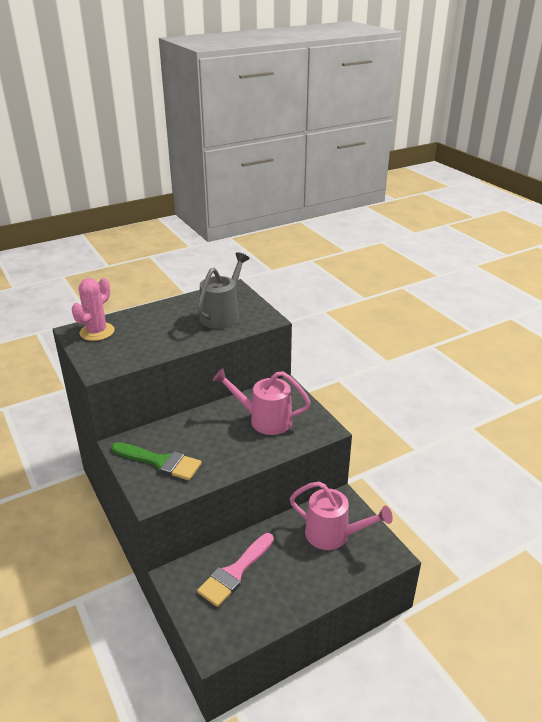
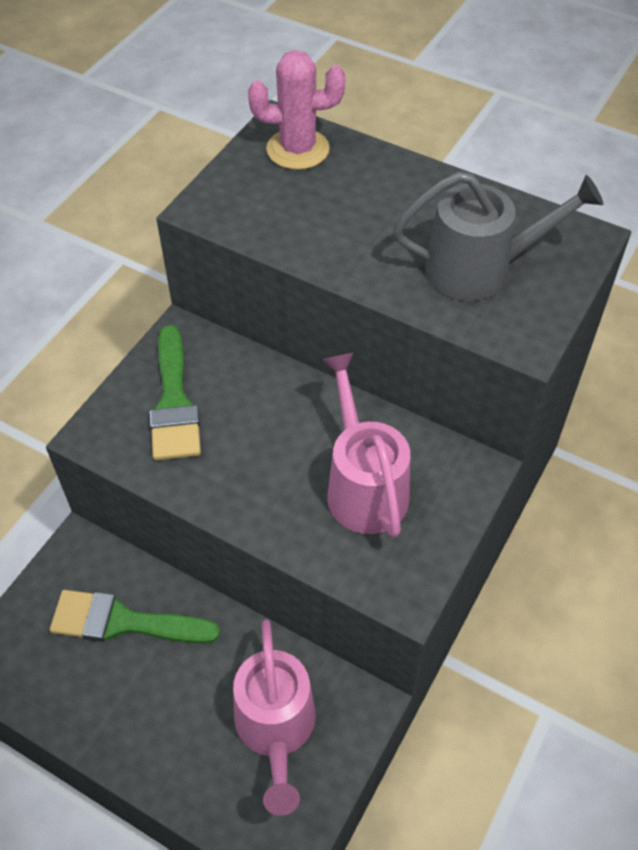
camera: 60 degrees right, 20 degrees up
(235, 572) = (123, 622): pink brush -> green brush

